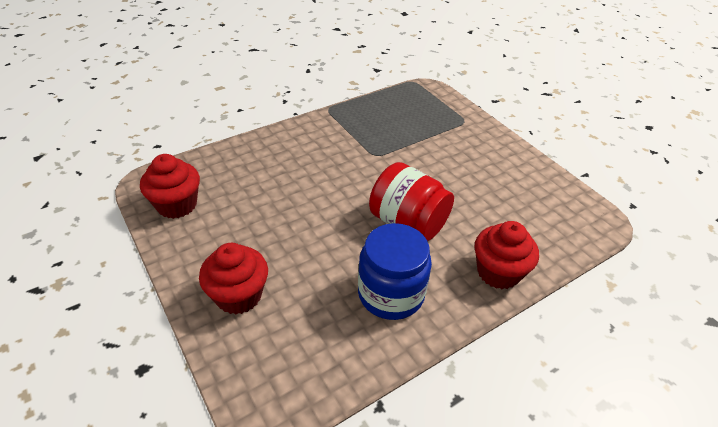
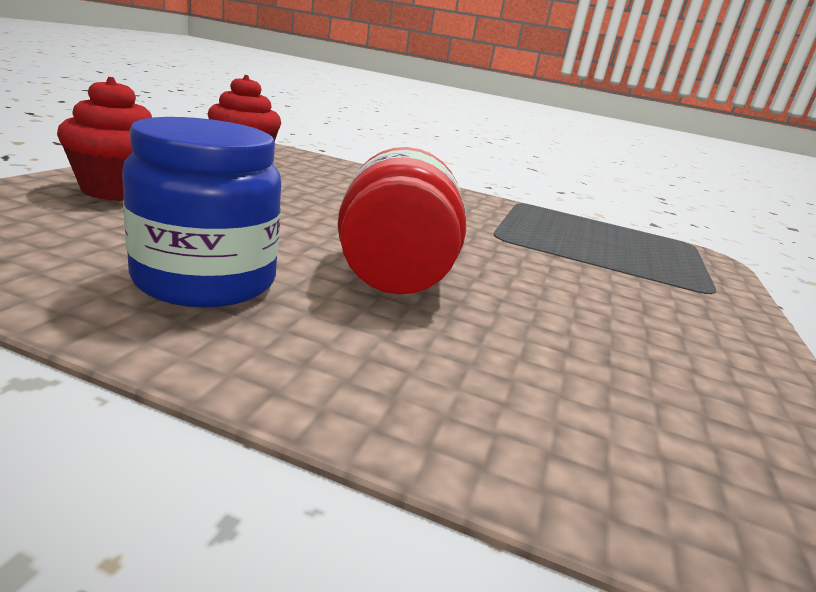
camera: 50 degrees right, 20 degrees down
(498, 272) = (389, 390): red cupcake -> none

